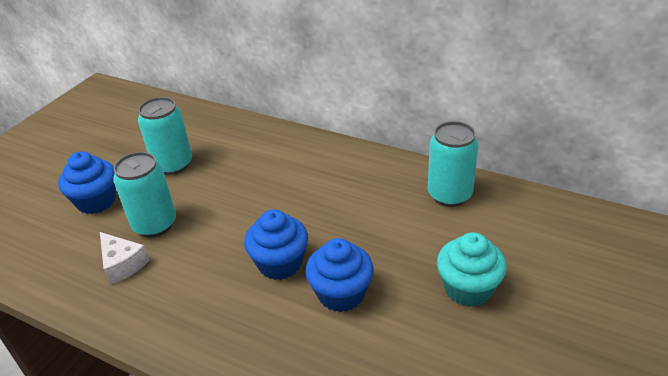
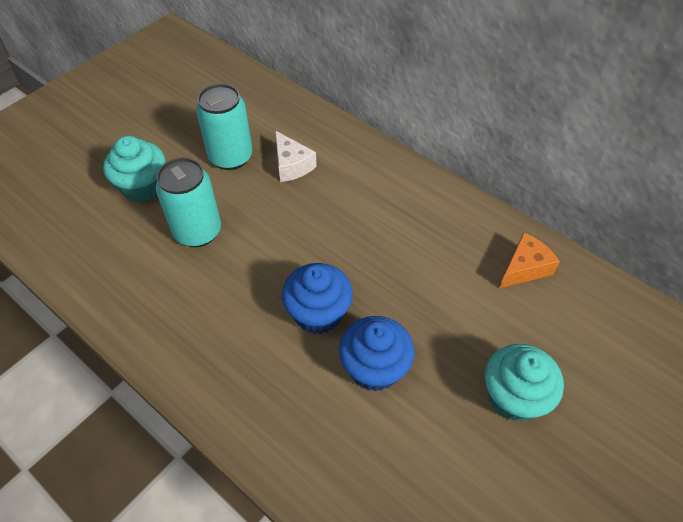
camera: 10 degrees right, 15 degrees up
(96, 201) = (143, 187): blue cupcake -> turquoise cupcake
(122, 264) = (156, 274): white cheese -> white cheese (292, 165)
(449, 195) = (524, 268): turquoise can -> orange cheese

